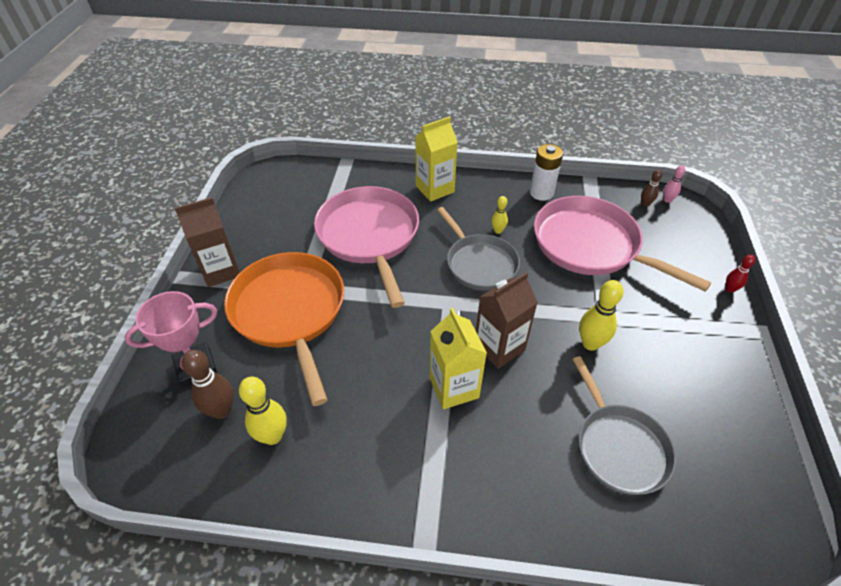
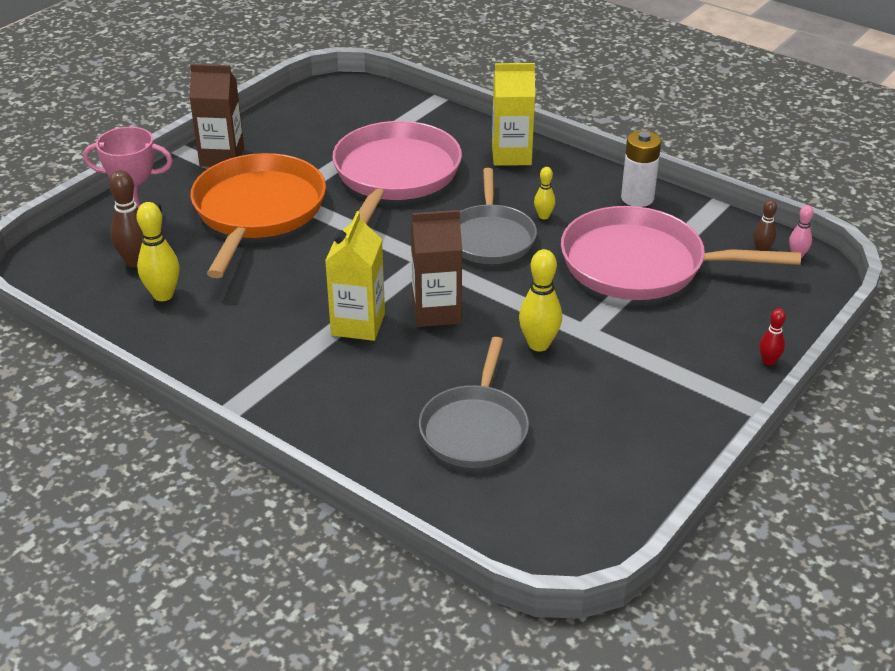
camera: 30 degrees right, 10 degrees down
(590, 245) = (640, 265): pink pan -> pink pan turned 60 degrees counterclockwise

